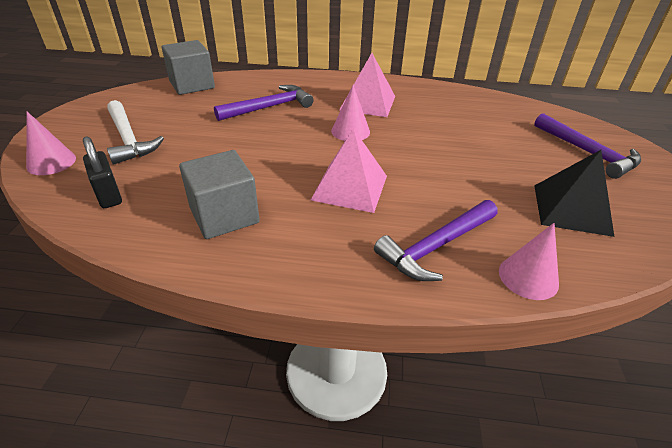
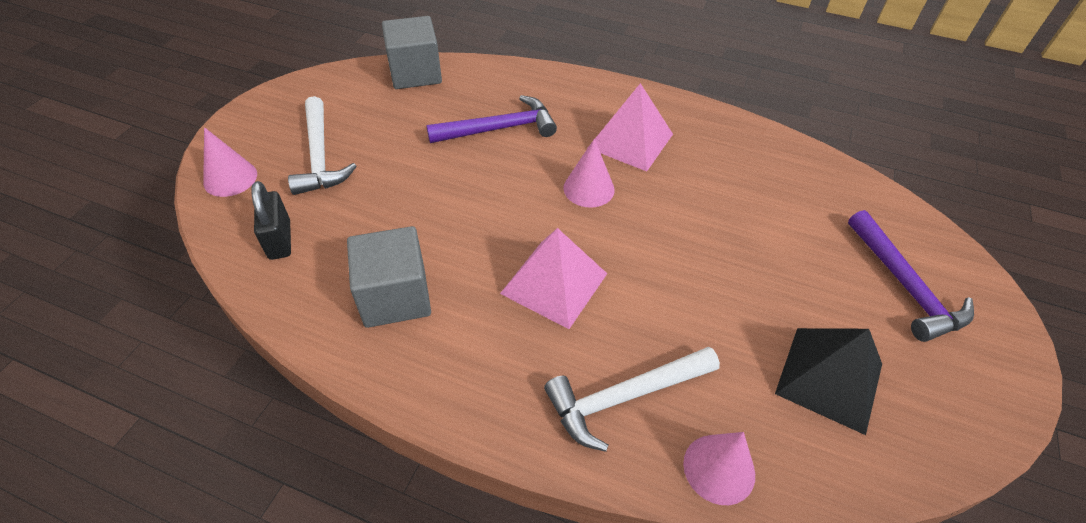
camera: 15 degrees right, 10 degrees up
(436, 246) = (625, 397): purple hammer -> white hammer

